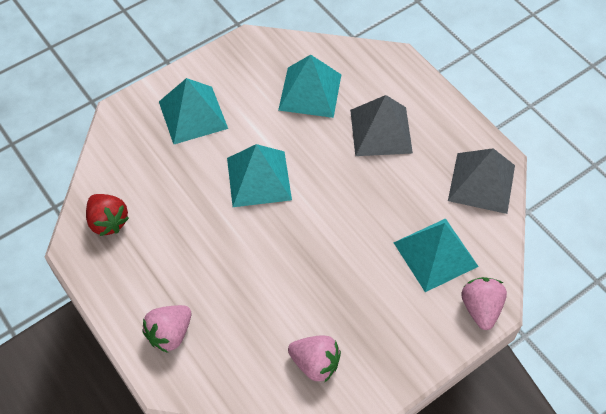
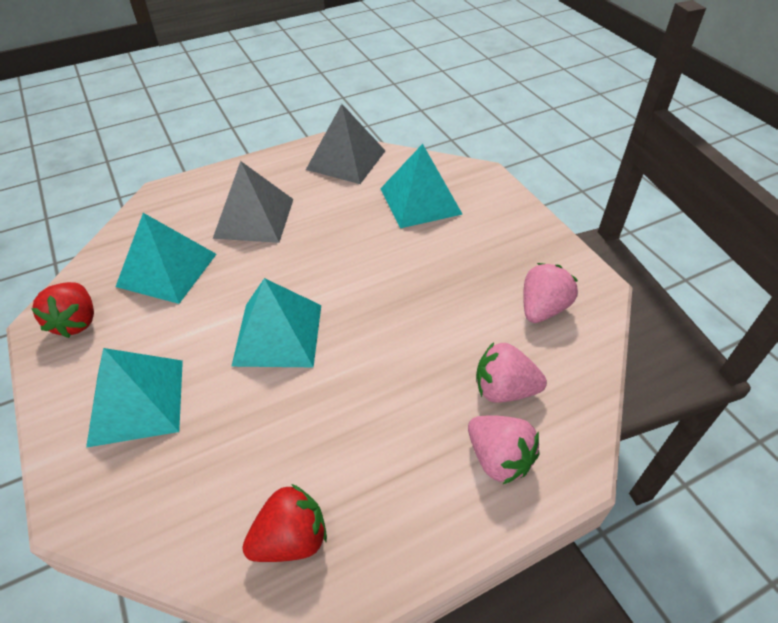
camera: 80 degrees left, 10 degrees down
(252, 58) = (76, 322): none -> red strawberry
(480, 308) = (484, 181): pink strawberry -> pink strawberry (504, 389)

